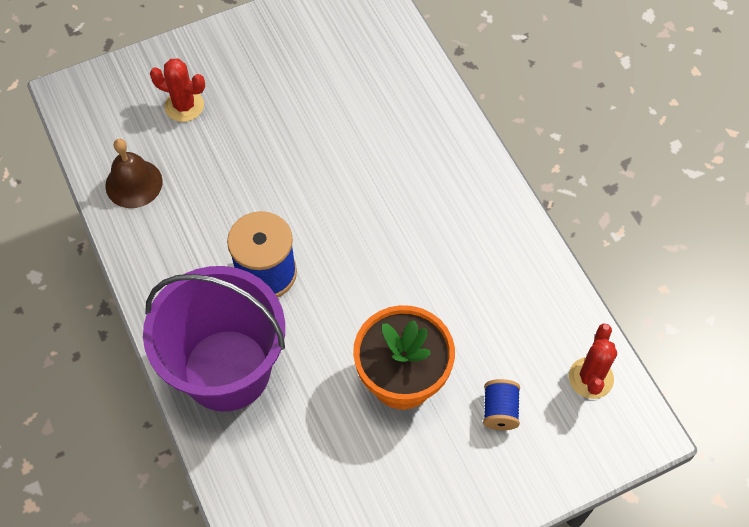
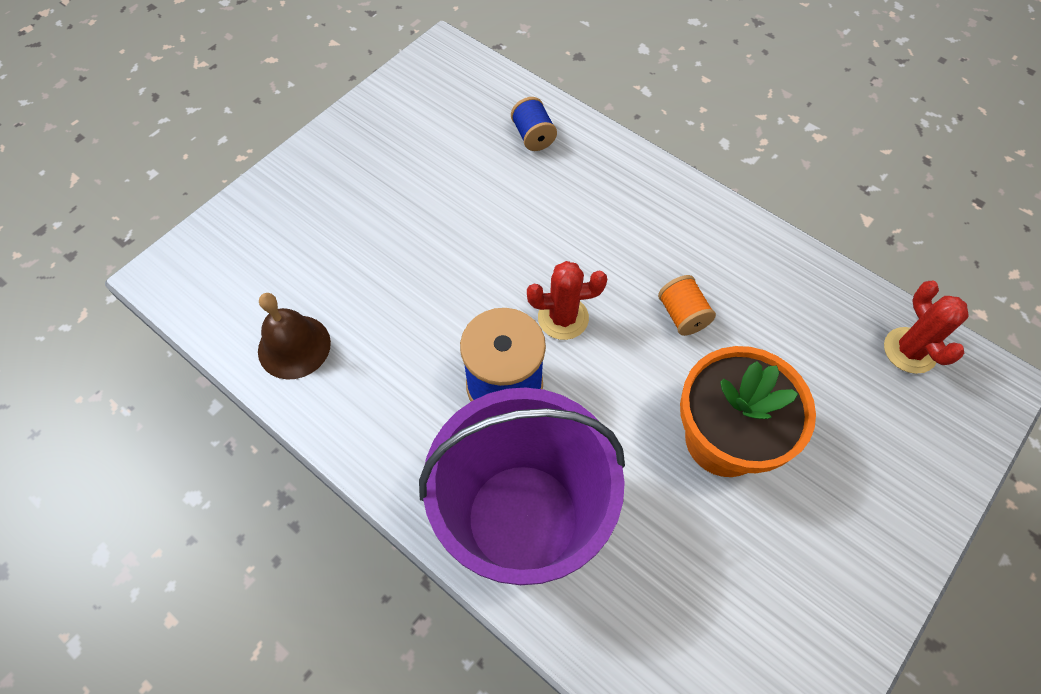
camera: 25 degrees left, 0 degrees up
(184, 106) = (310, 239): red cactus -> red cactus (563, 318)
(428, 277) = (682, 315): none -> orange spool
(500, 411) = (846, 427): blue spool -> blue spool (533, 136)

